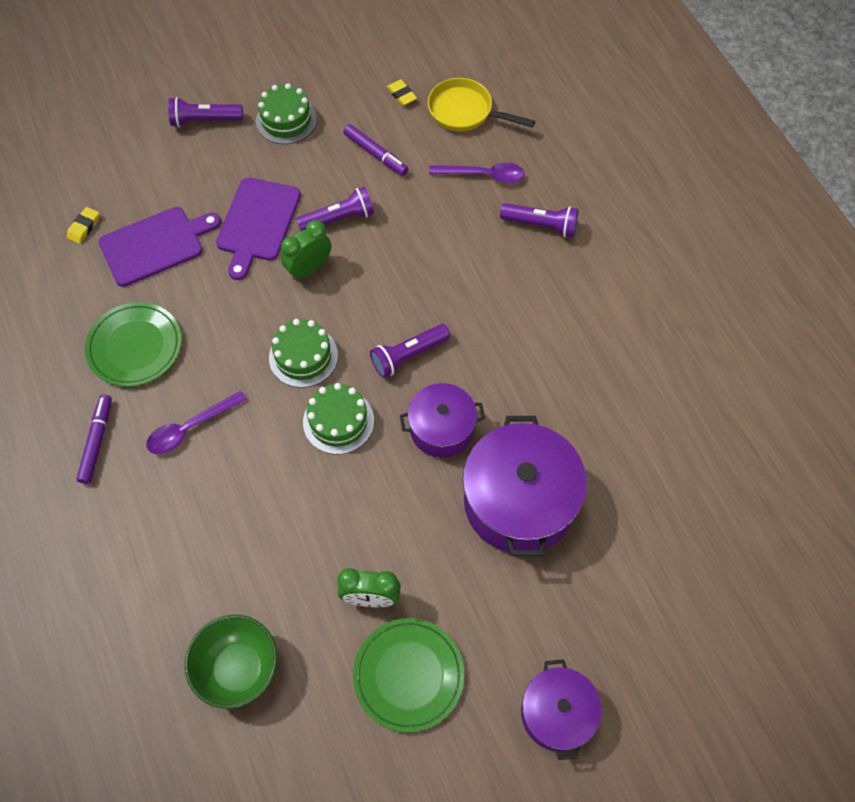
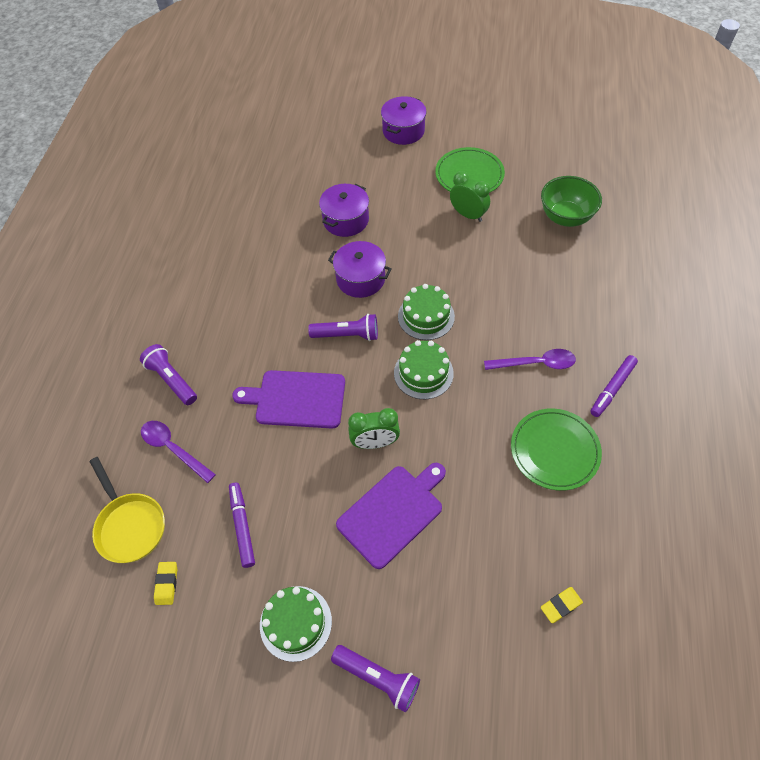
camera: 145 degrees left, 5 degrees down
(155, 245) = (497, 543): purple cutting board -> purple cutting board (296, 399)
(339, 219) = (320, 476): purple flashlight -> none
(519, 501) = (346, 220): purple pot -> purple pot, size x0.59

